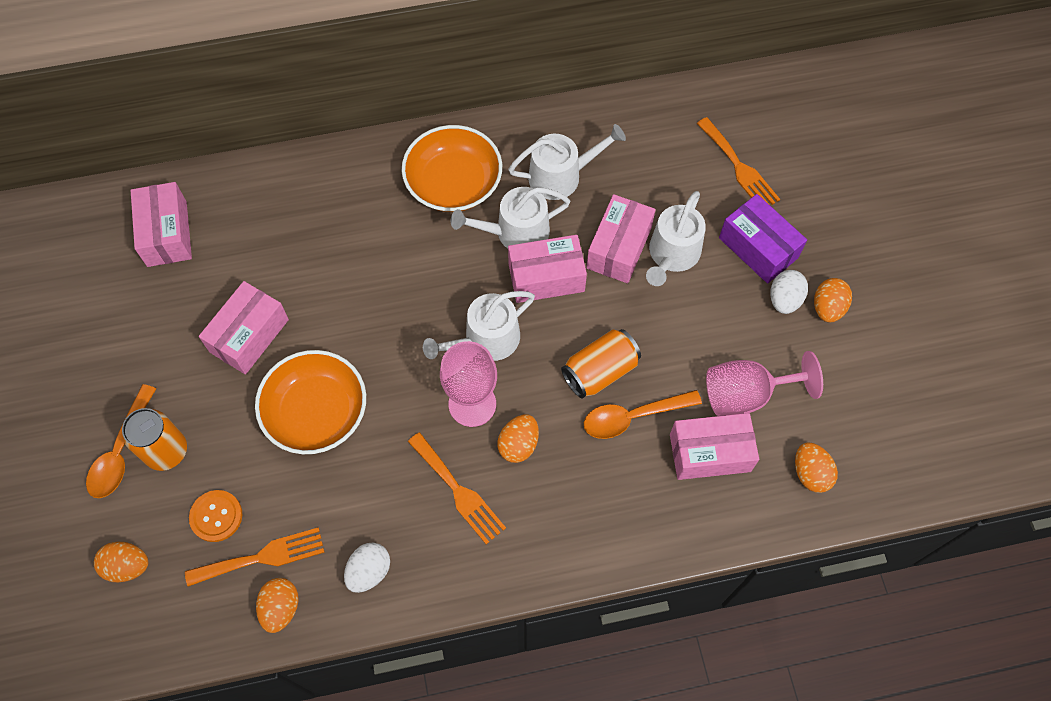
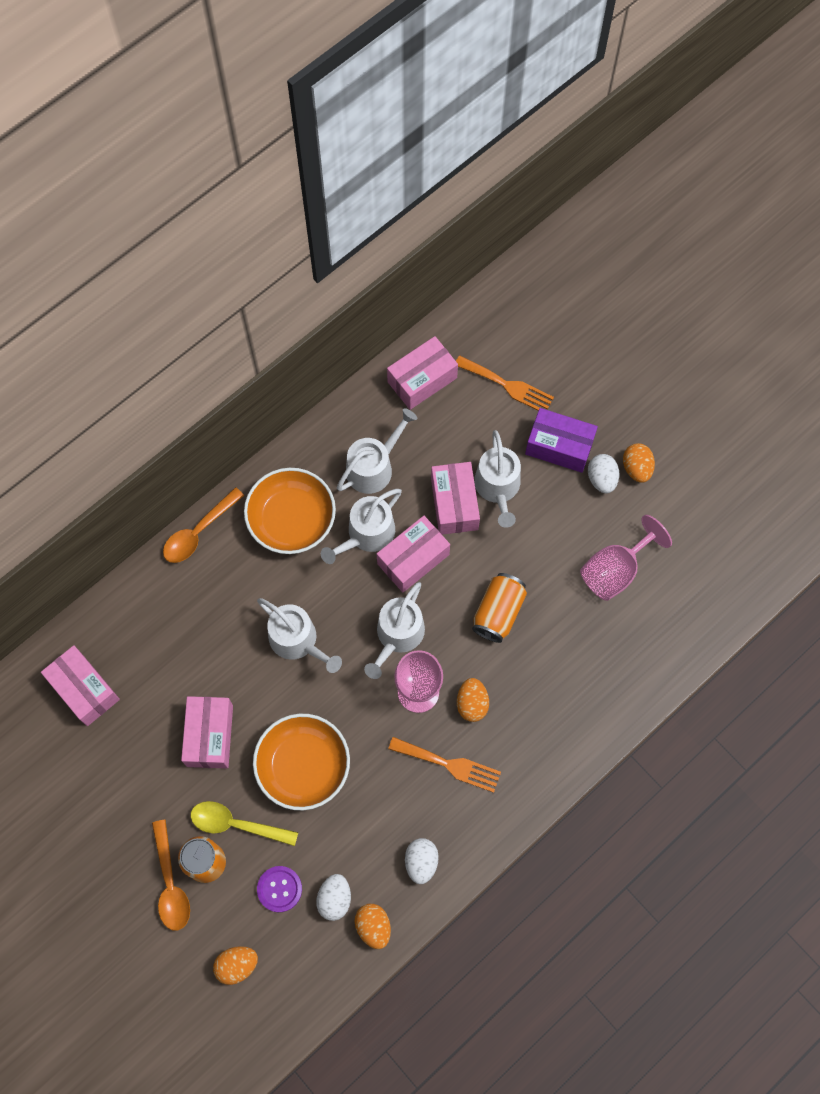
camera: 30 degrees left, 5 degrees up
(216, 516) = (279, 889): orange button -> purple button
(218, 431) = (237, 824): none -> yellow spoon
(262, 557) = (334, 899): orange fork -> white egg
(387, 294) = (297, 641): none -> white watering can
(633, 416) = (543, 634): orange spoon -> orange spoon (199, 532)
(710, 453) = (614, 630): pink box -> pink box (422, 380)
(810, 473) = (693, 605): orange egg -> none

